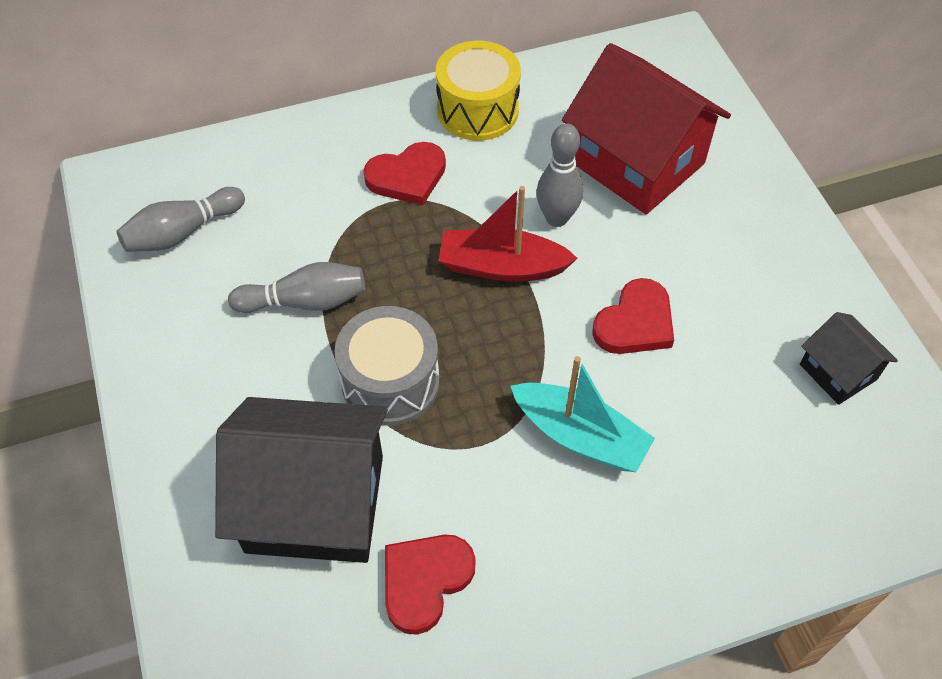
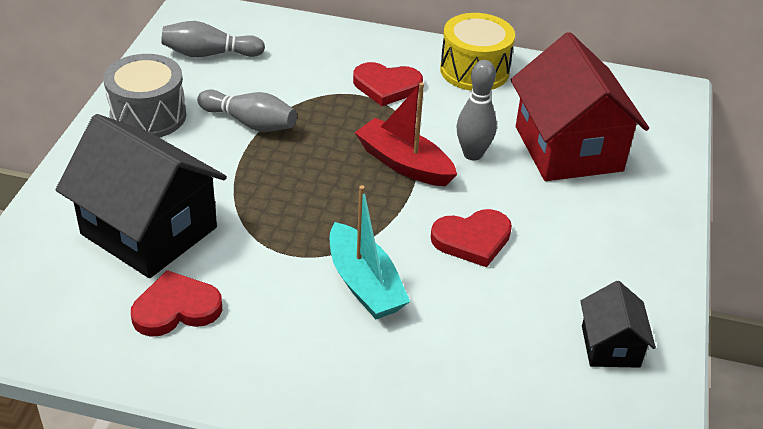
camera: 30 degrees right, 15 degrees down
(390, 382) = (262, 191): grey drum -> grey drum (148, 116)

